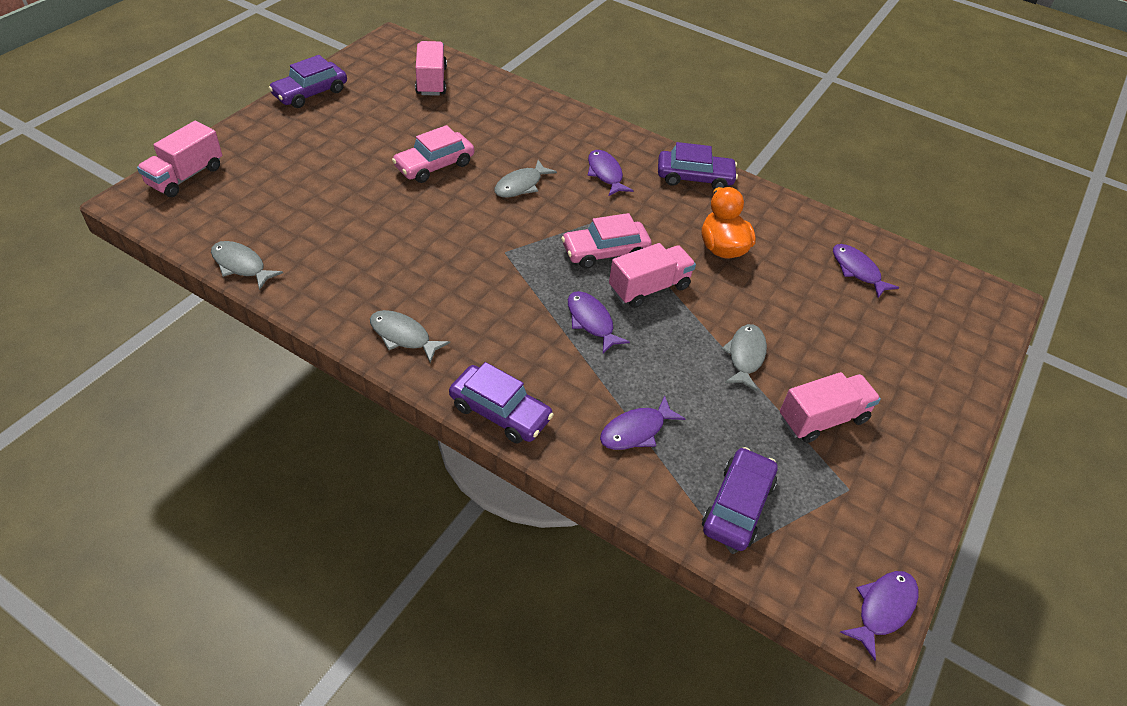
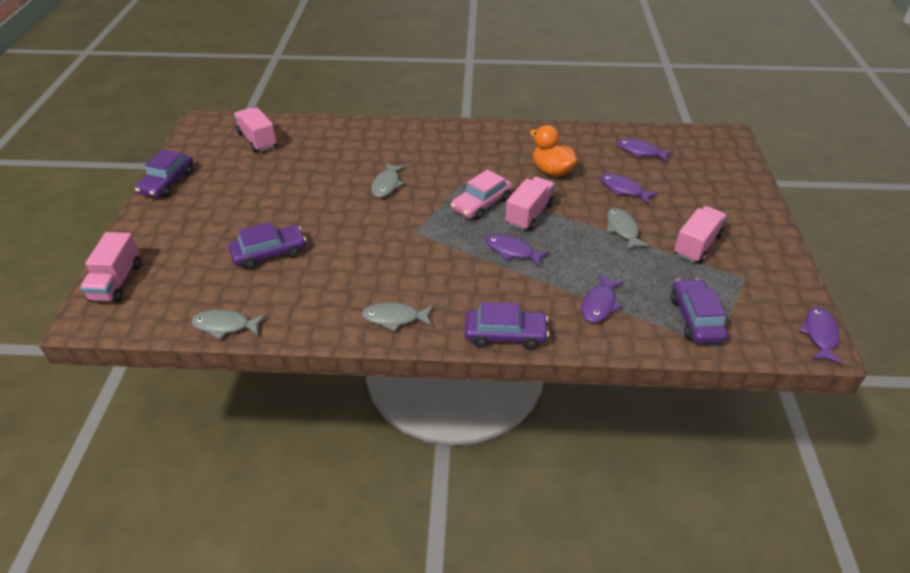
camera: 25 degrees left, 5 degrees down
(434, 165) = (312, 196): pink car -> none
(605, 174) = (437, 155): purple fish -> purple fish (623, 189)
(694, 177) = (496, 135): purple car -> purple car (269, 253)

